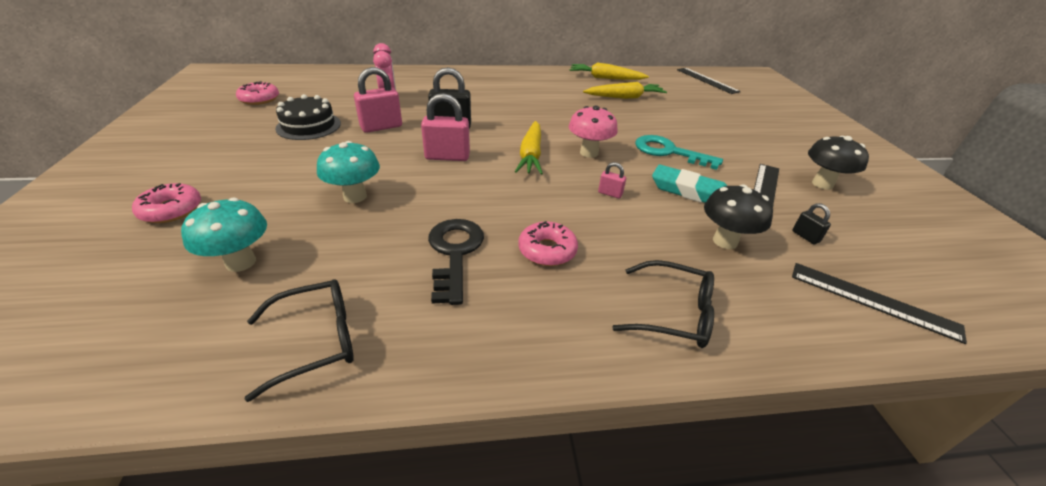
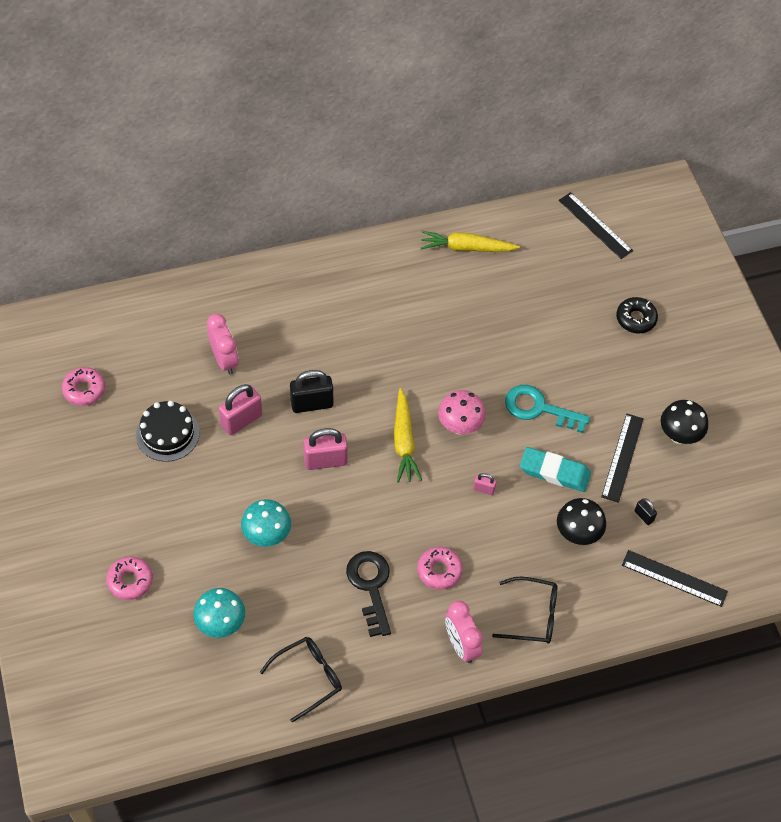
camera: 10 degrees left, 20 degrees up
(563, 334) = (461, 645): none -> pink clock
(624, 97) = (491, 296): yellow carrot -> none
(752, 119) = (636, 319): none -> black donut

